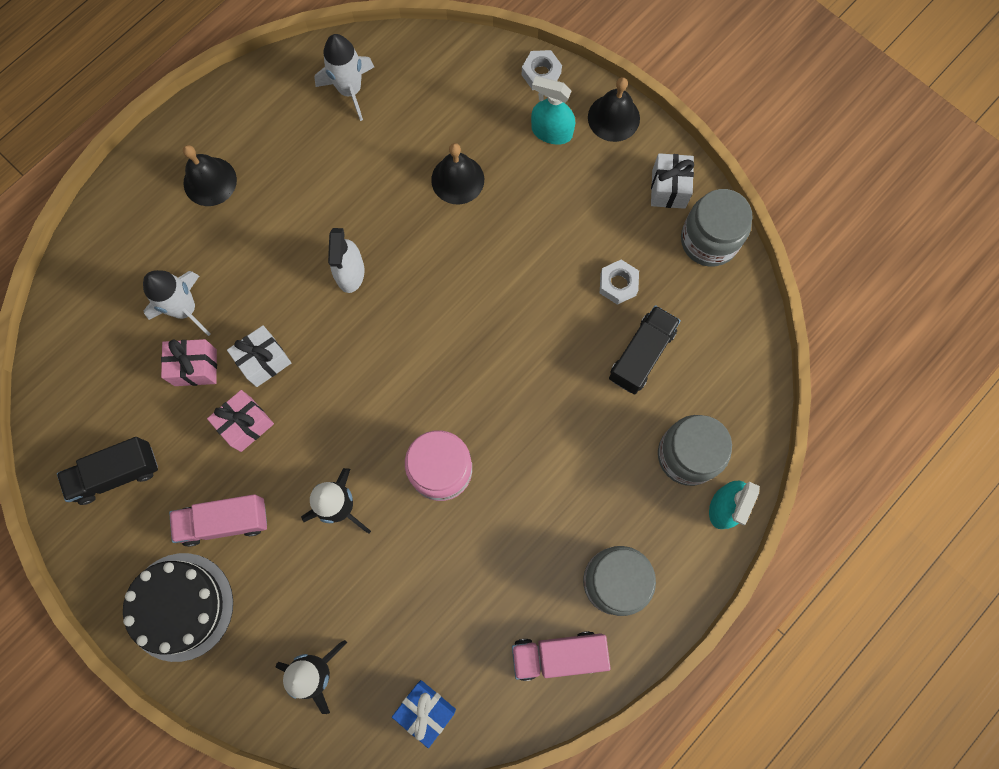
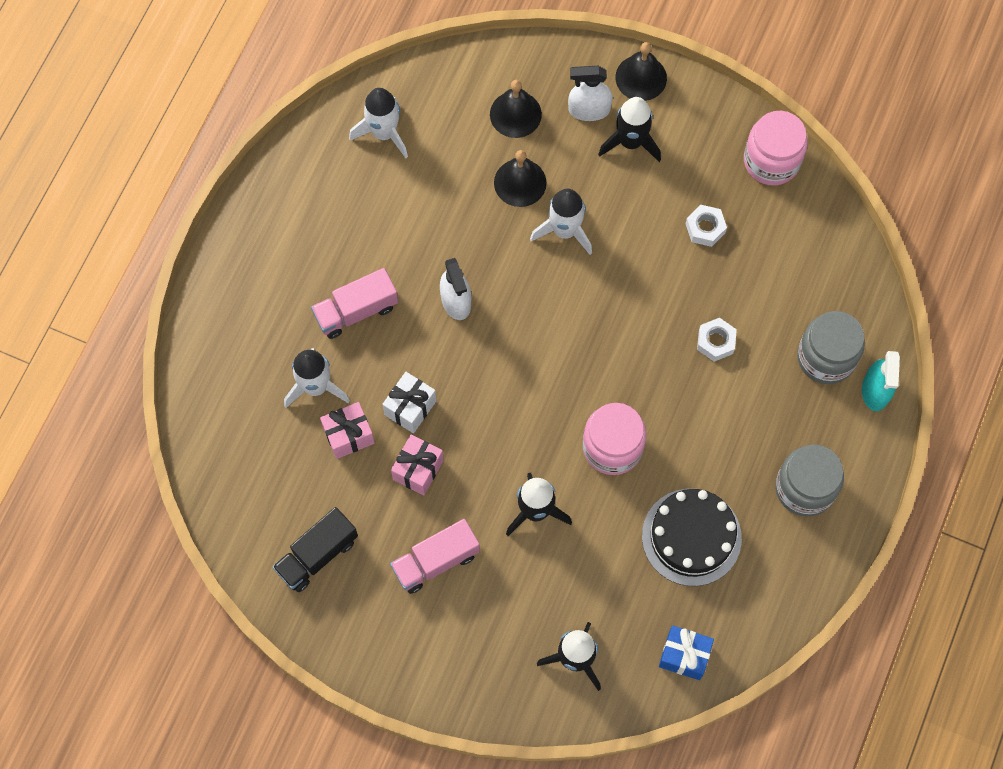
camera: 20 degrees left, 5 degrees down
(180, 606) = (427, 648): black cake -> black cake (691, 537)
(210, 181) = (287, 262): black bell -> black bell (515, 114)
(481, 240) = (564, 231): none -> white rocket
(541, 74) = (557, 59): white nut -> white nut (715, 342)
(551, 132) = (589, 110): turquoise spray bottle -> white spray bottle
(558, 655) = (780, 567): pink truck -> pink truck (356, 311)
(579, 176) = (630, 142): none -> black rocket
(641, 355) = (751, 284): black truck -> none
(668, 189) = (717, 126): white gift -> none
(709, 240) = (771, 161): grey jar -> pink jar

